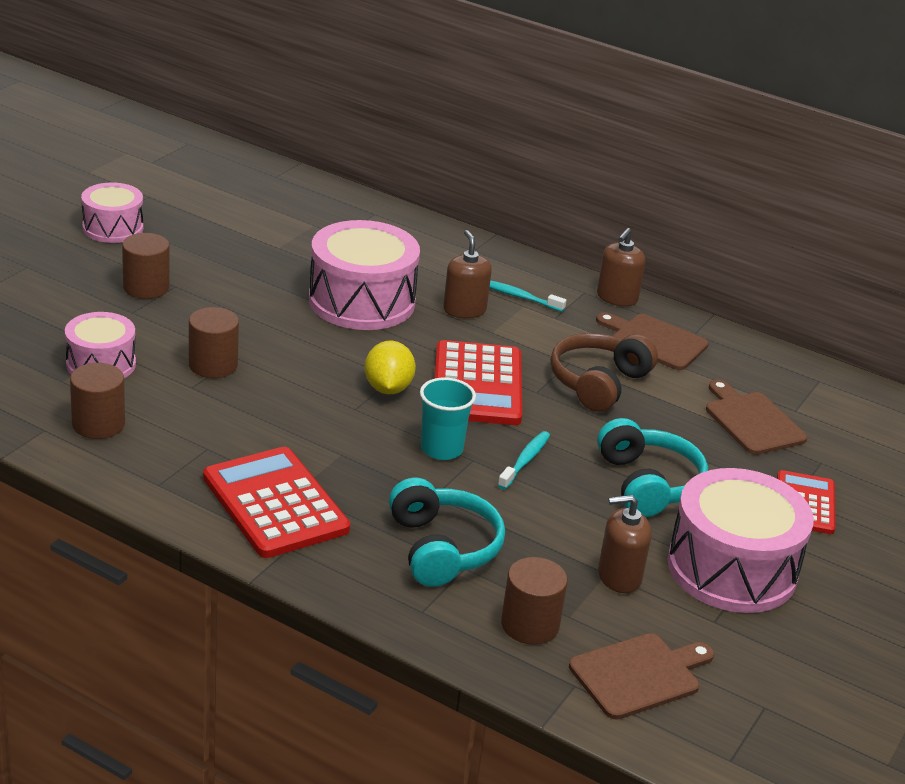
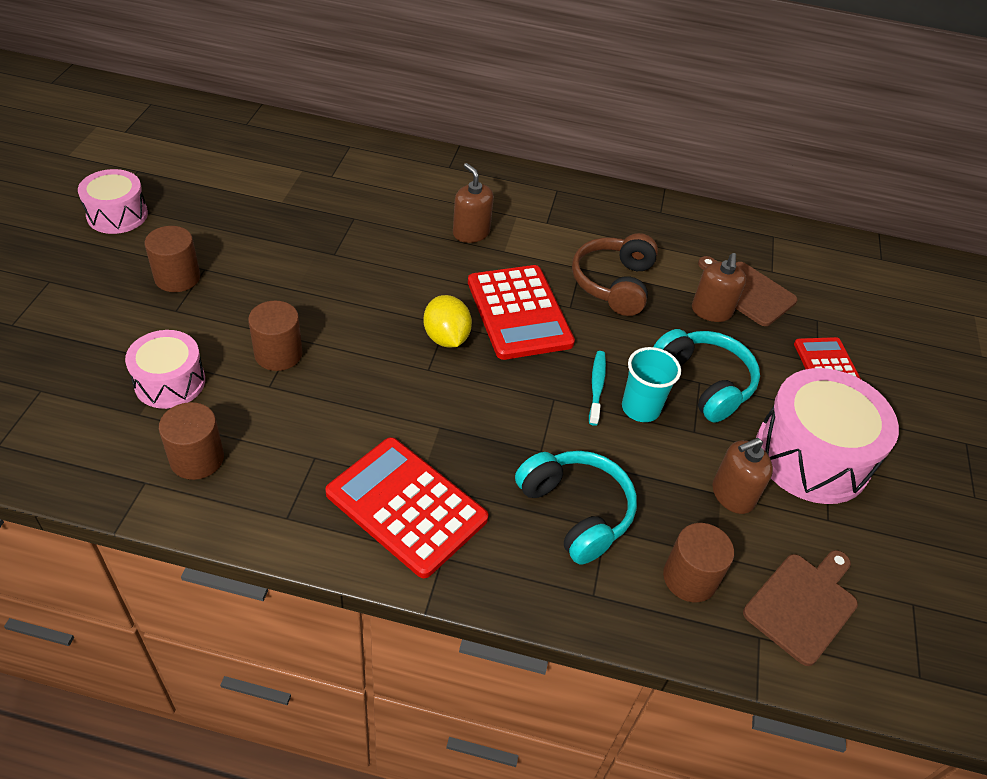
camera: 20 degrees left, 15 degrees up
(362, 301) = (380, 245): pink drum -> none
(441, 449) = (522, 394): turquoise cup -> turquoise cup (640, 408)
(519, 297) = (508, 207): turquoise toothbrush -> none
(617, 298) = (585, 189): brown soap dispenser -> brown soap dispenser (711, 311)
(654, 341) = (635, 227): brown cutting board -> none

